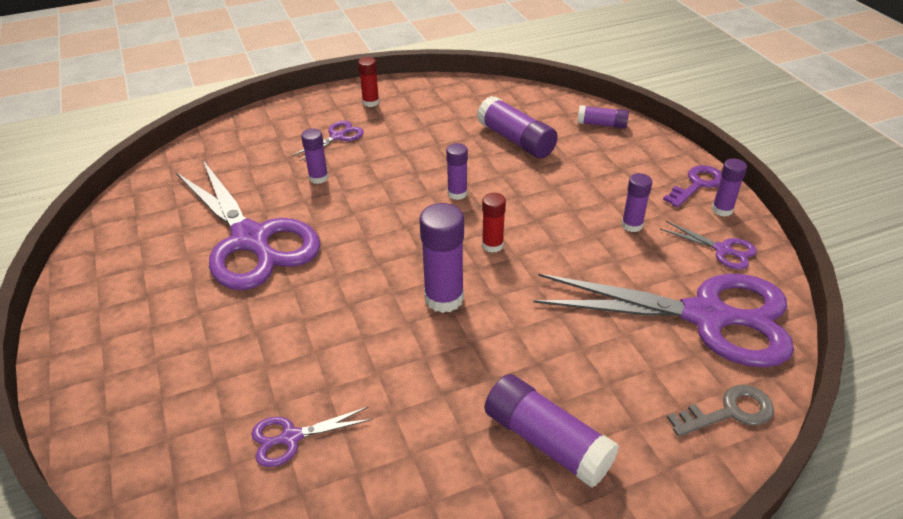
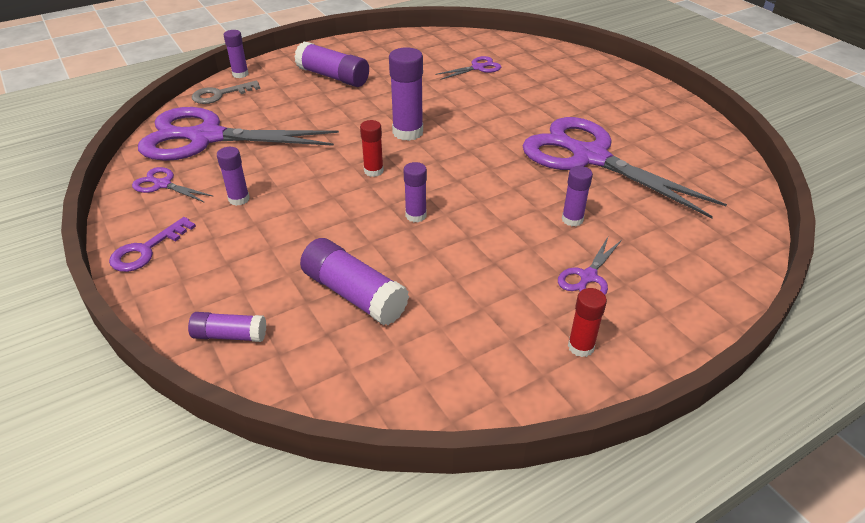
camera: 170 degrees right, 0 degrees up
(722, 210) = (137, 222): purple glue stick -> purple glue stick (240, 74)

